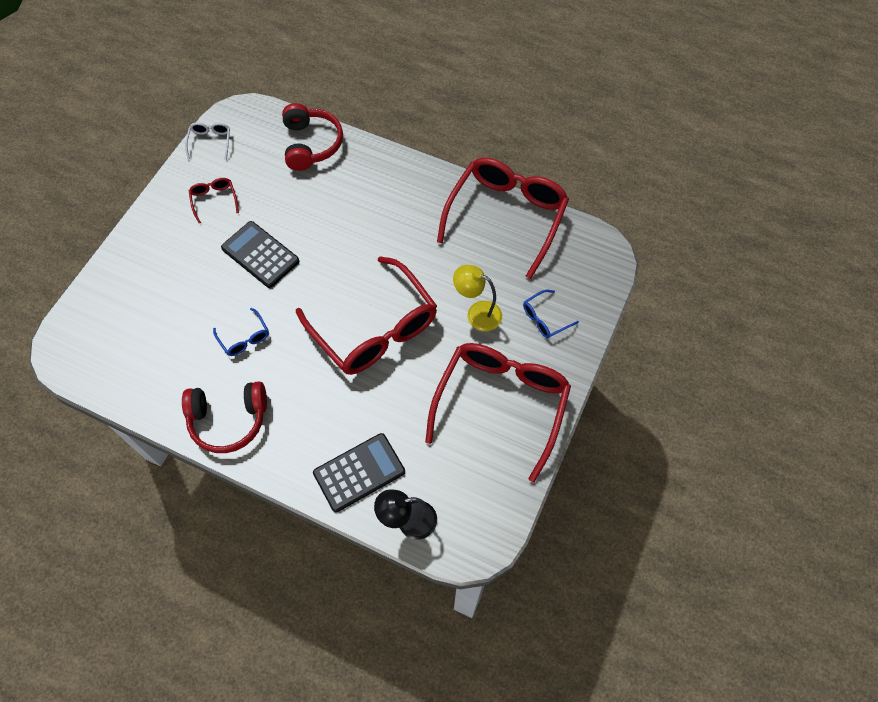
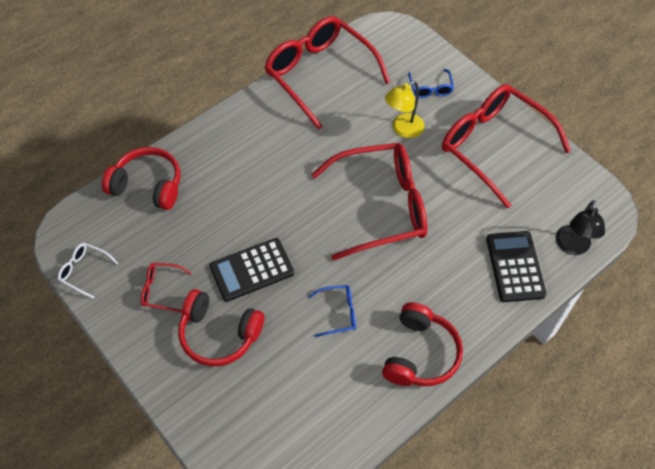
camera: 65 degrees left, 5 degrees down
(189, 258) = (219, 334): none -> red headphones

